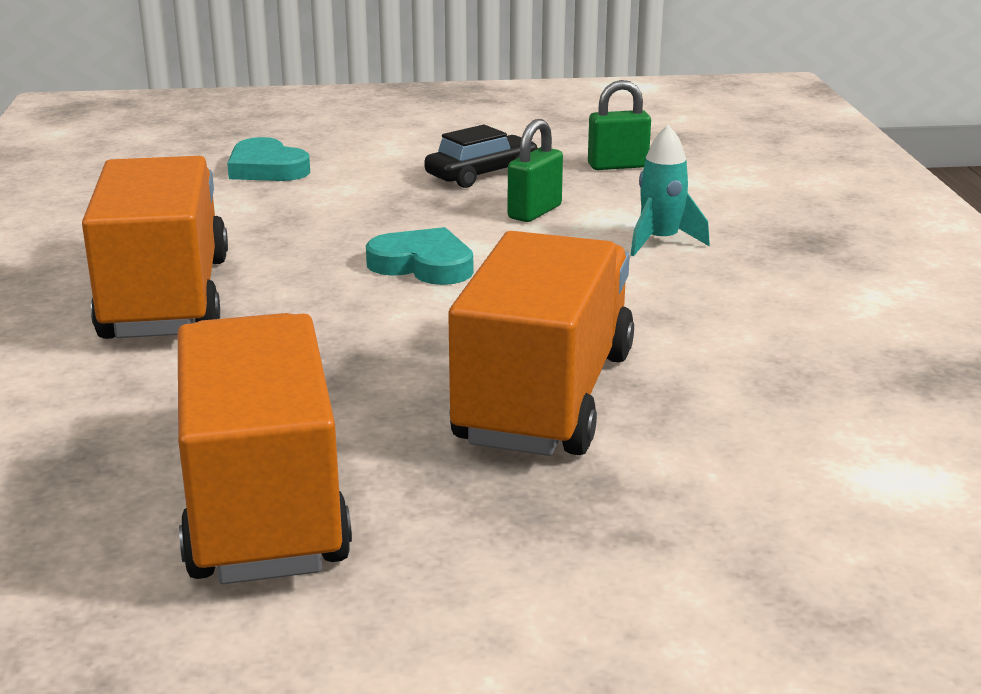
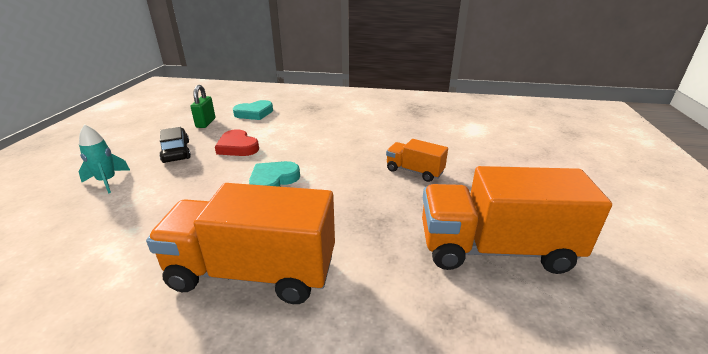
camera: 75 degrees left, 5 degrees up
(266, 168) = (73, 216): turquoise heart -> turquoise heart (254, 113)
(535, 212) = (237, 147): green padlock -> red heart
(545, 397) = (414, 171): orange truck -> orange truck, size x0.50
(660, 242) = (292, 129): turquoise rocket -> turquoise rocket (107, 181)

